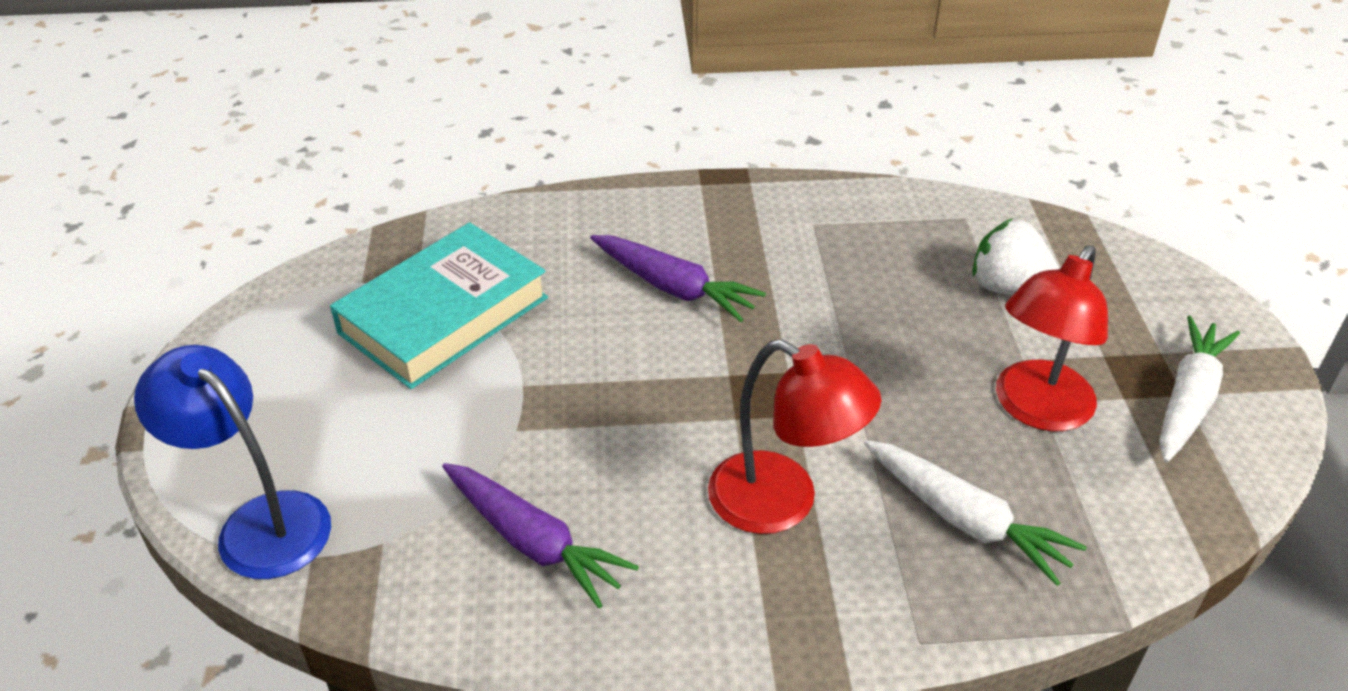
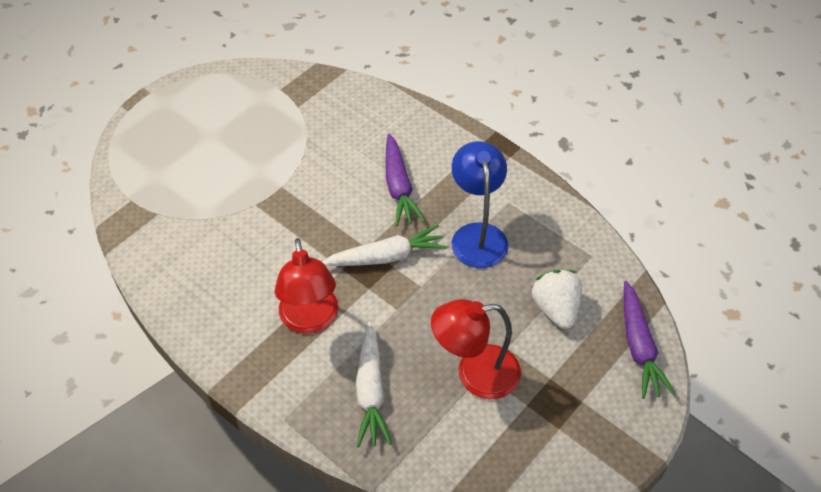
camera: 45 degrees right, 10 degrees up
(259, 522) = (130, 172): blue lamp -> blue lamp (477, 235)
(444, 315) = (291, 129): turquoise book -> none
(533, 542) = (204, 257): purple carrot -> purple carrot (639, 346)
(1188, 399) = (557, 432): white carrot -> white carrot (386, 256)

